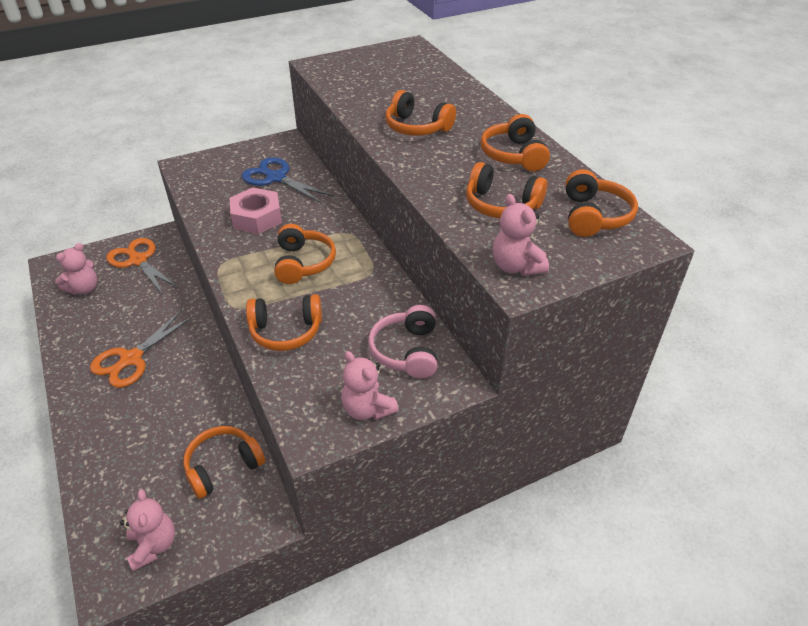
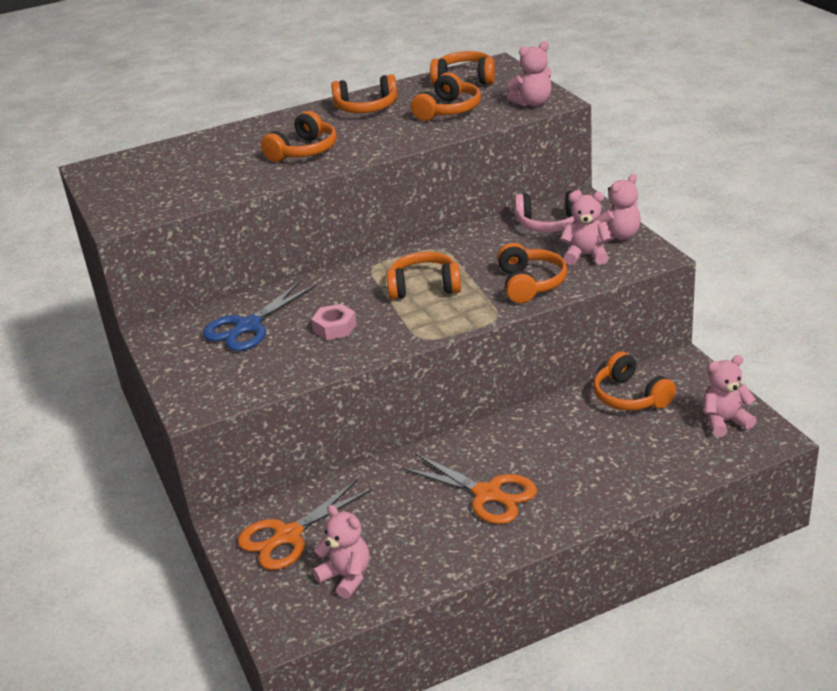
camera: 85 degrees left, 10 degrees down
(257, 217) = (335, 327): pink nut -> pink nut, size x0.65
(330, 377) = (586, 255): none -> pink teddy bear

